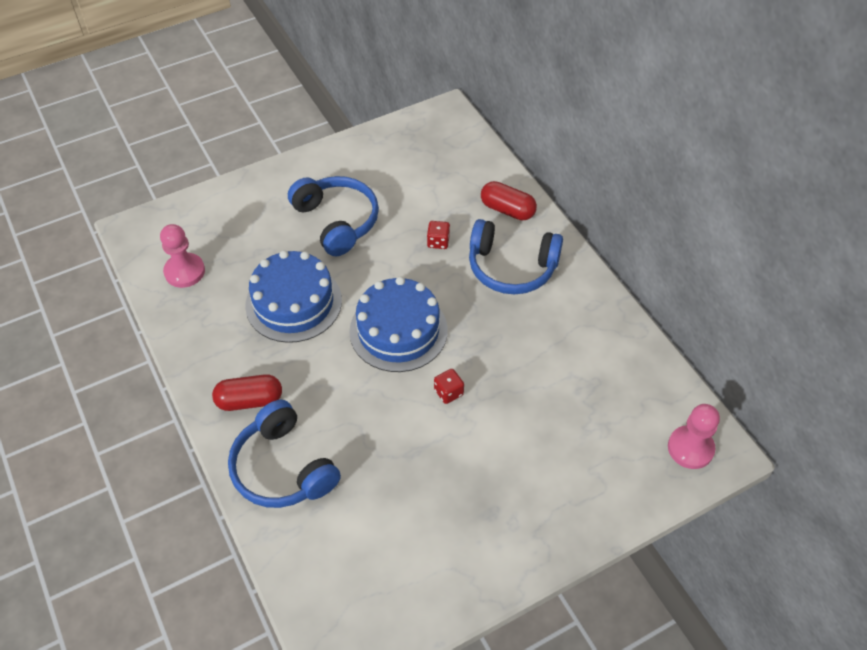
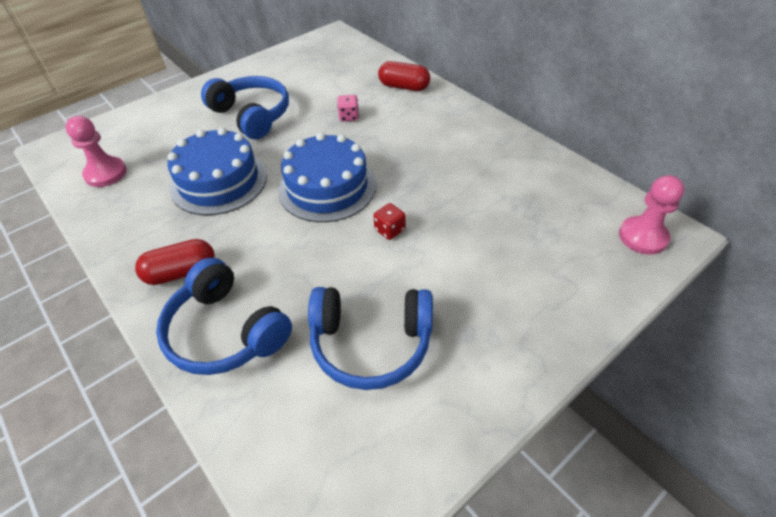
camera: 10 degrees left, 5 degrees down
(438, 242) = (348, 116): red dice -> pink dice
(511, 267) = (420, 125): blue headphones -> blue headphones (371, 344)

